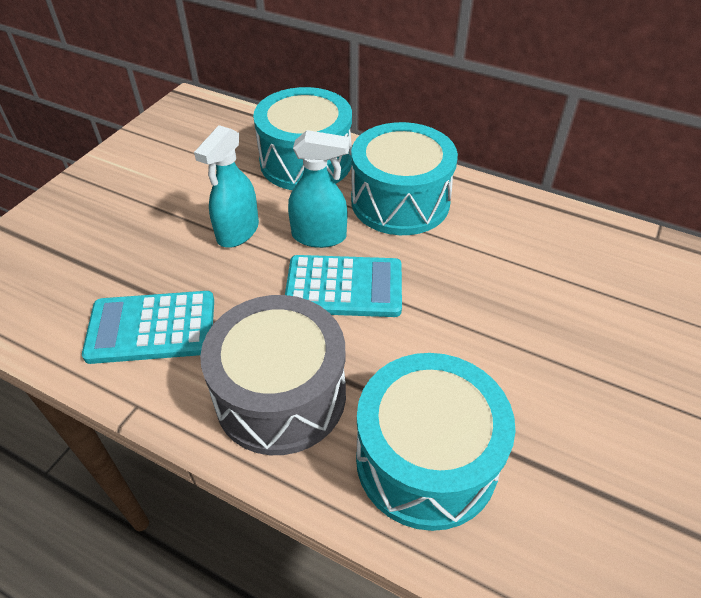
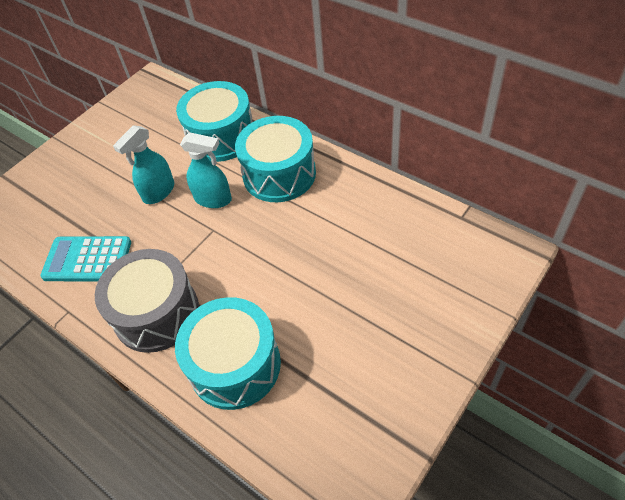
camera: 15 degrees right, 5 degrees up
(344, 287) = (219, 240): turquoise calculator -> none

